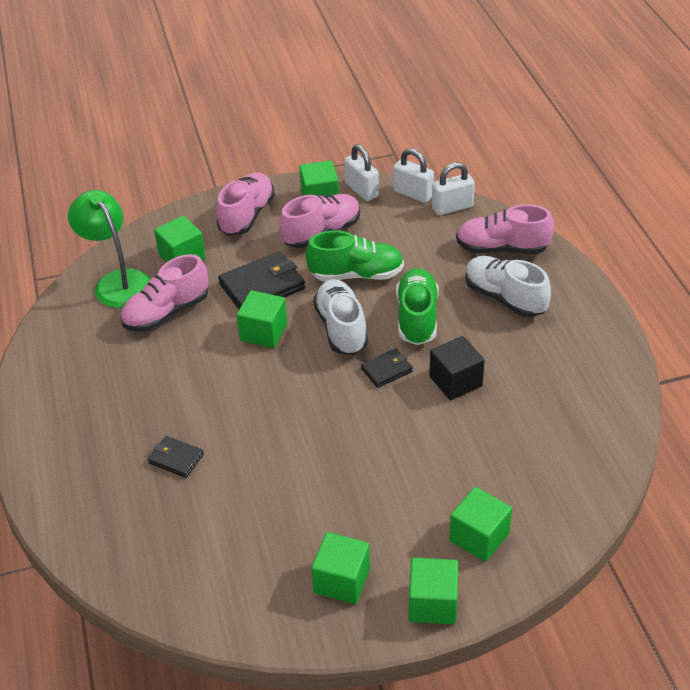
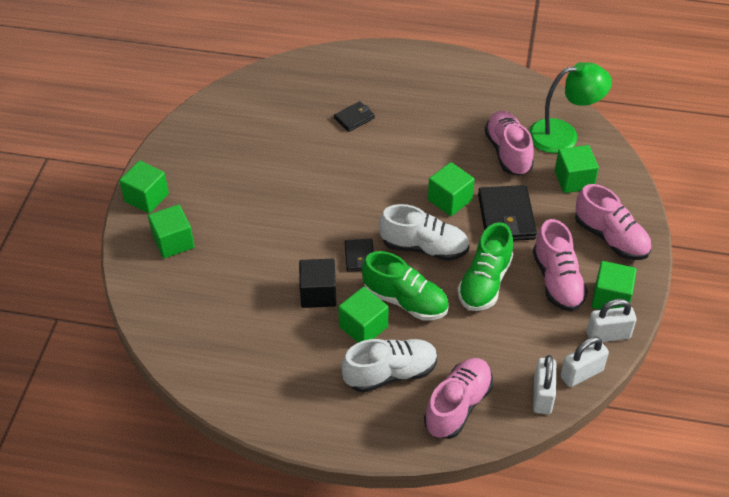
camera: 115 degrees right, 5 degrees up
(342, 580) = (197, 163): green cube -> green cube (363, 327)

